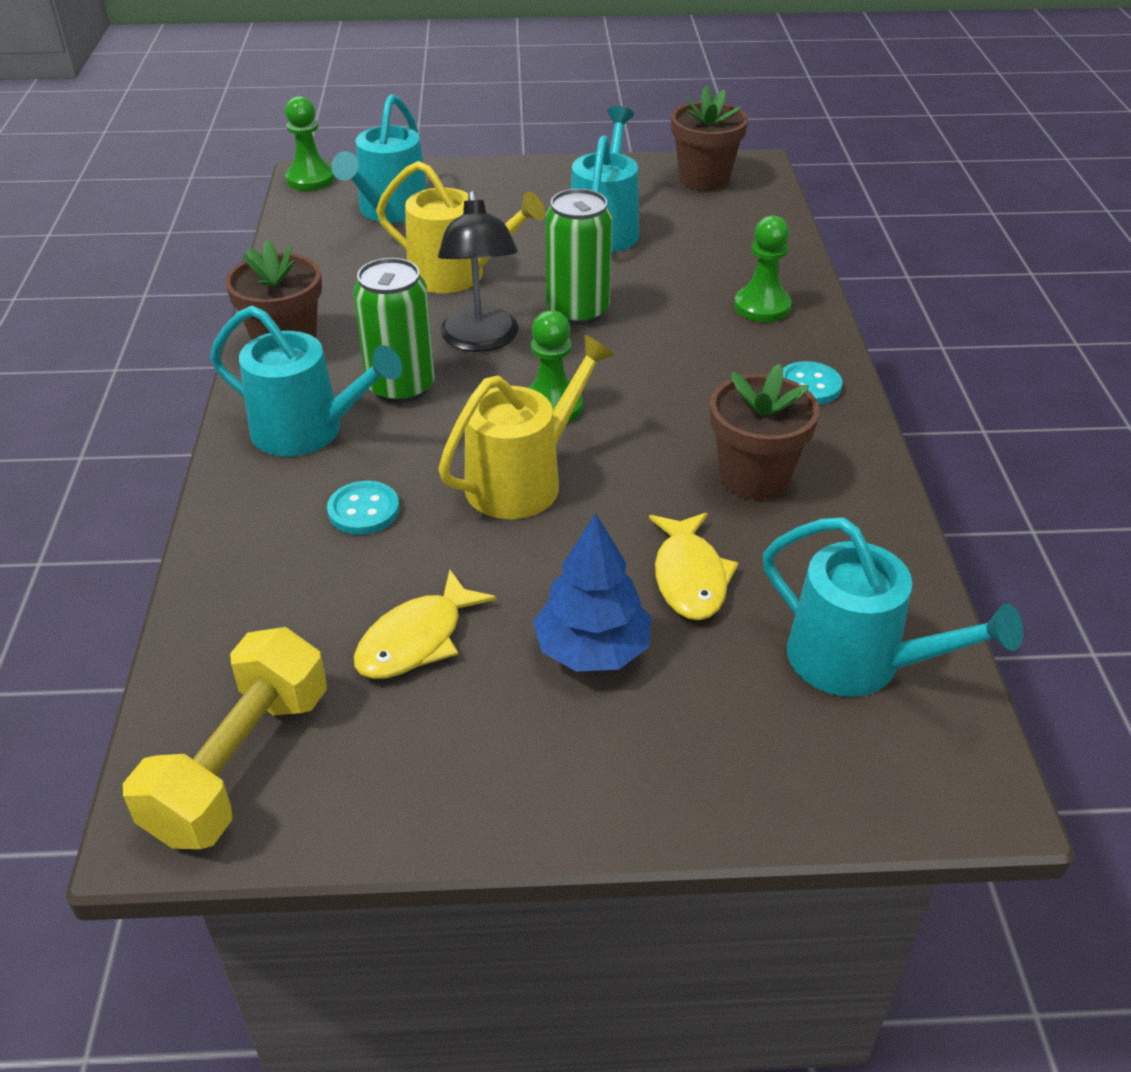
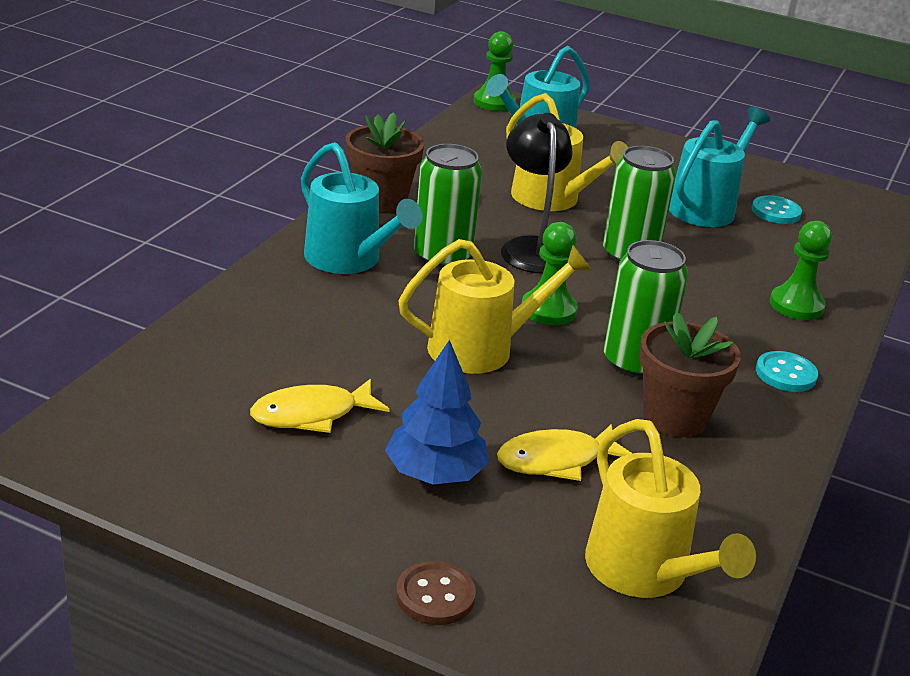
camera: 25 degrees right, 10 degrees down
(240, 764) = (129, 435): yellow dumbbell -> none
(364, 510) = (345, 322): turquoise button -> turquoise button (775, 212)
(481, 340) = (532, 248): black lamp -> black lamp turned 150 degrees clockwise
(674, 432) = (634, 362): none -> green can
(689, 577) = (556, 460): yellow fish -> yellow fish turned 45 degrees clockwise
(701, 792) = (435, 596): none -> brown button
(704, 179) = (830, 200): brown flower pot -> none
(857, 662) = (644, 572): turquoise watering can -> yellow watering can

